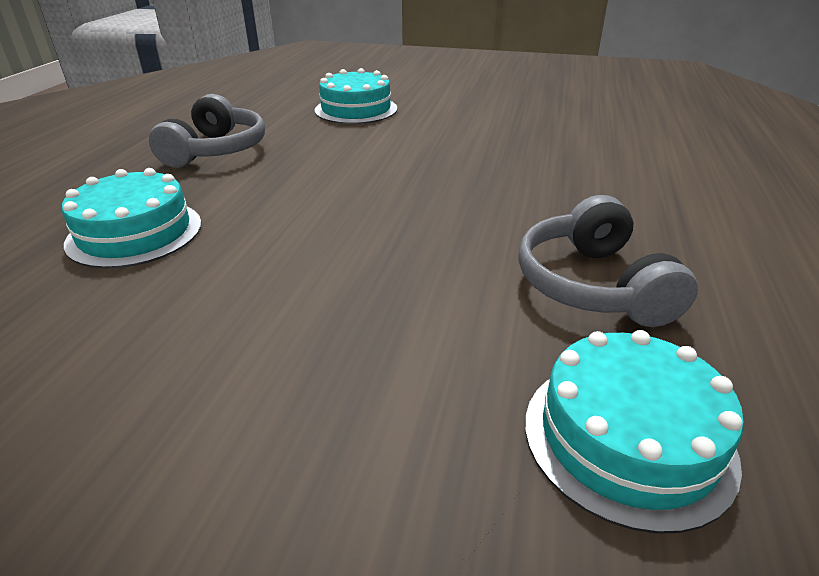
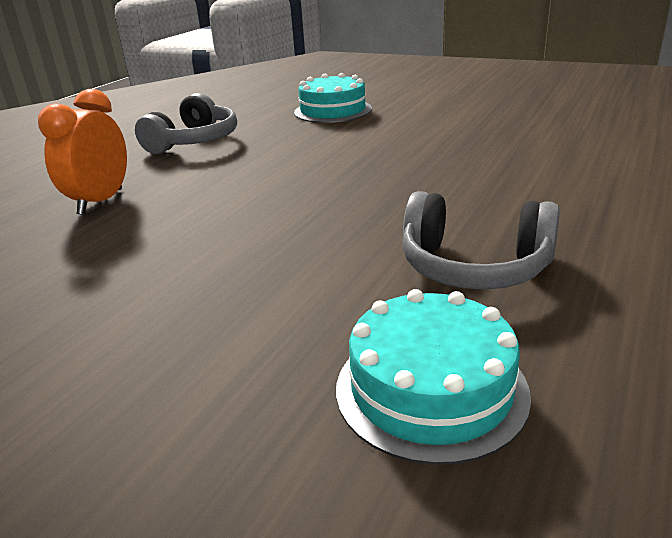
camera: 15 degrees right, 5 degrees down
(135, 233) = (101, 201): turquoise cake -> orange clock
(593, 285) = (474, 266): grey headphones -> grey headphones turned 75 degrees counterclockwise

